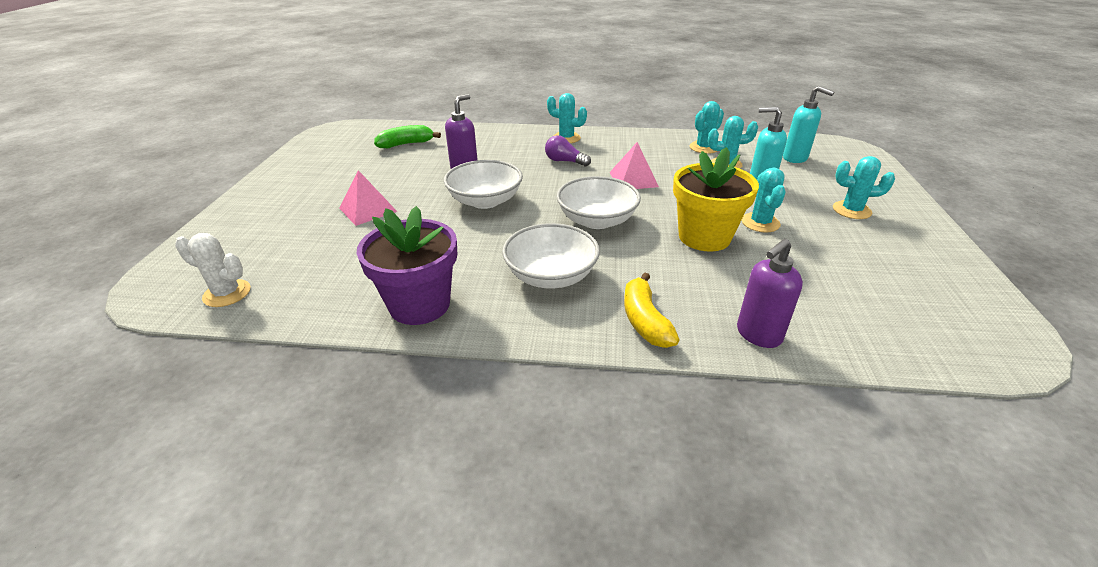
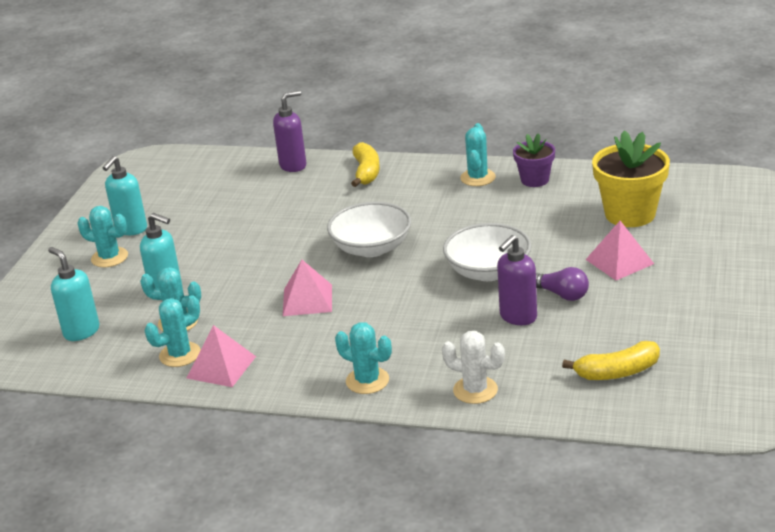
camera: 170 degrees left, 5 degrees down
(227, 293) = (699, 186): white cactus -> white cactus (475, 390)
(406, 144) = (617, 372): green banana -> yellow banana
(419, 305) = (535, 180): purple flower pot -> purple flower pot, size x0.59
(551, 276) = (428, 199): white bowl -> none
(565, 161) = (382, 331): purple light bulb -> purple light bulb (561, 294)
(668, 142) = (221, 367): none -> pink pyramid
(704, 237) = (277, 231): yellow flower pot -> yellow flower pot (630, 214)
(760, 223) = (213, 245): turquoise cactus -> turquoise cactus (478, 178)
(870, 239) = (131, 229): none -> turquoise soap dispenser

